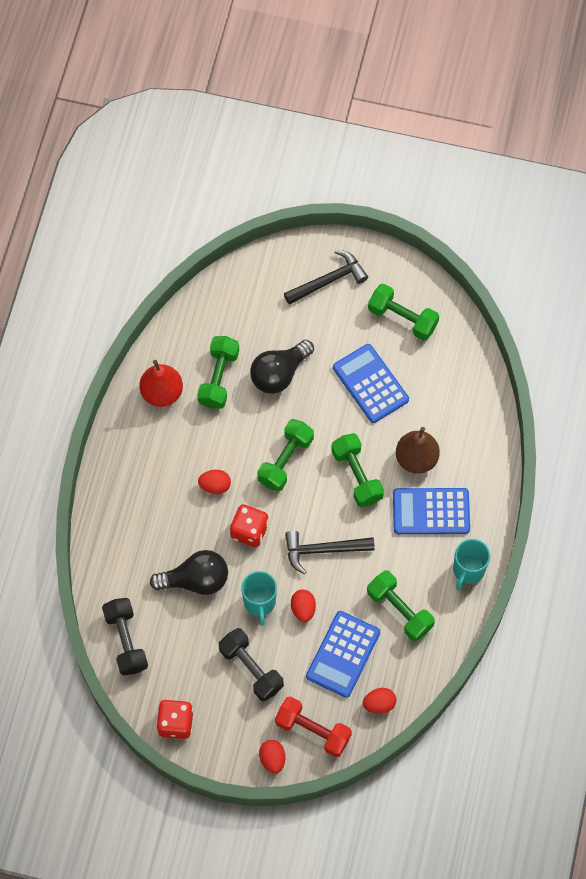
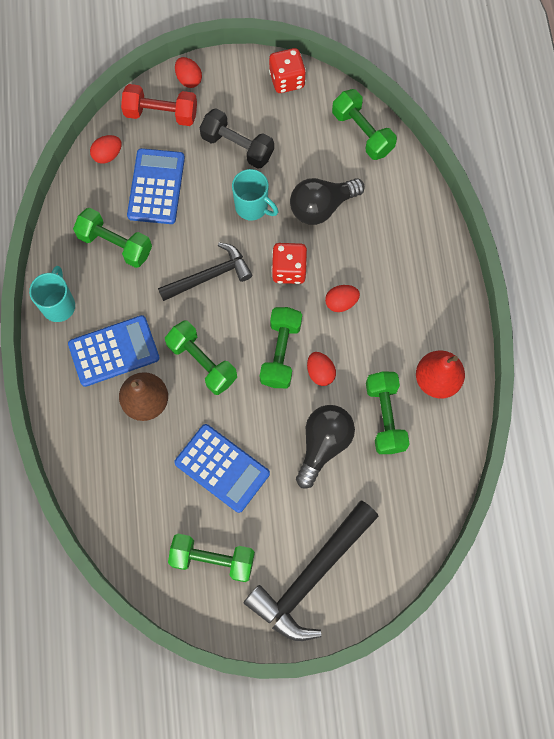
camera: 160 degrees right, 5 degrees up
(126, 641) = (362, 132): black dumbbell -> green dumbbell
(259, 602) = (252, 207): turquoise mug -> turquoise mug turned 150 degrees clockwise
(303, 609) = (209, 215): red egg -> red egg (320, 372)
(329, 280) = (311, 576): black hammer -> black hammer, size x1.54

